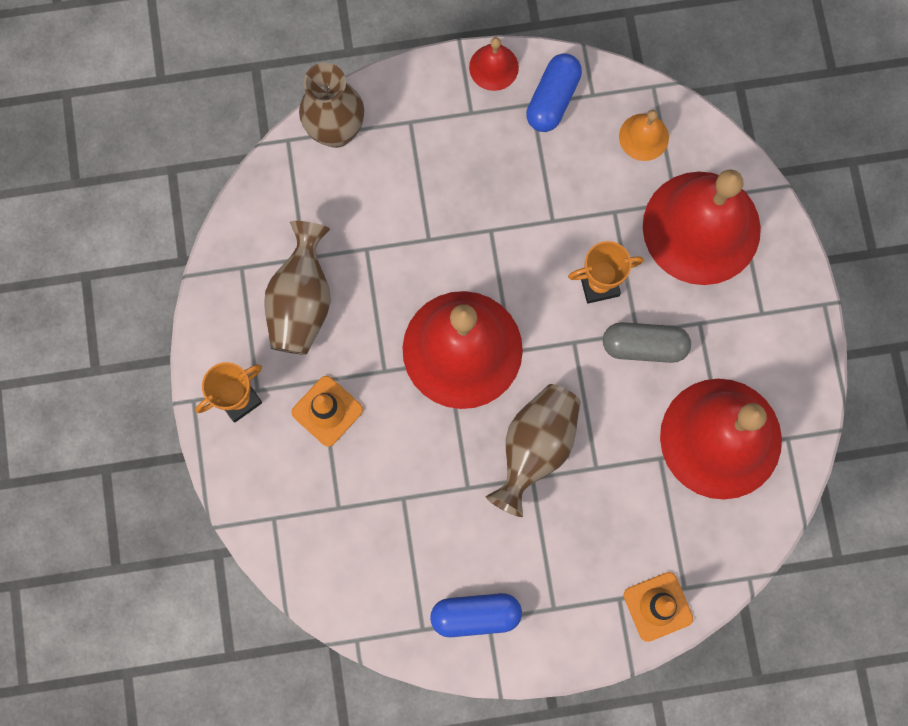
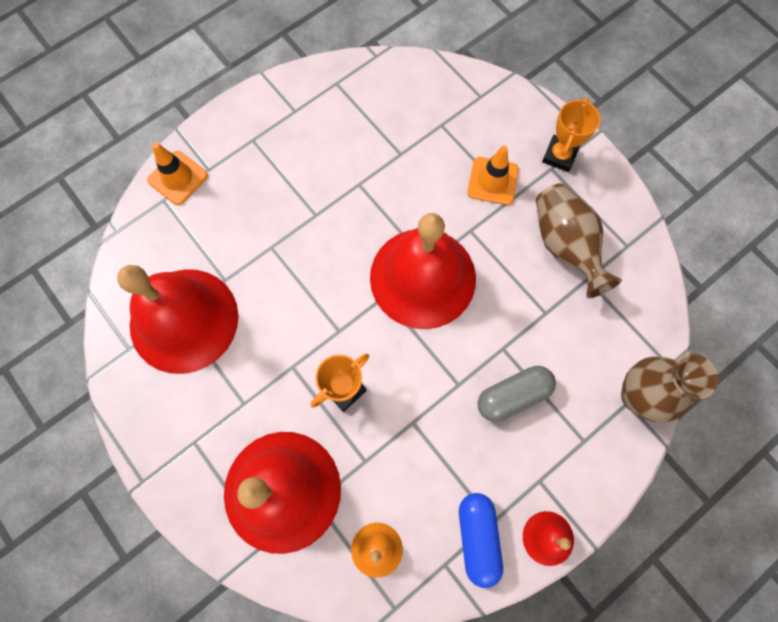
camera: 150 degrees right, 5 degrees down
(475, 615) = (305, 108): blue capsule -> none
(535, 448) = (325, 236): brown vase -> none
(644, 346) = (281, 359): grey capsule -> grey capsule (513, 396)

